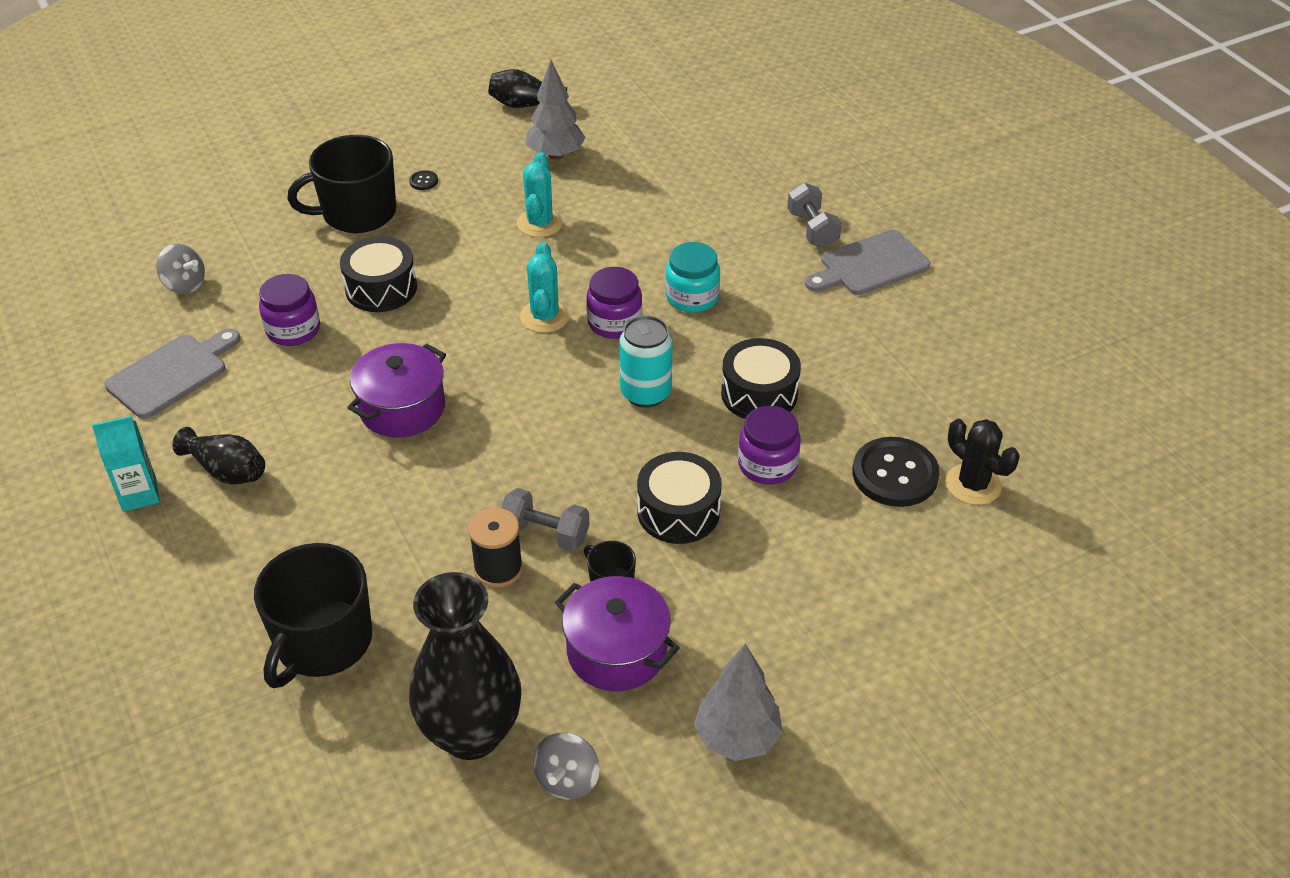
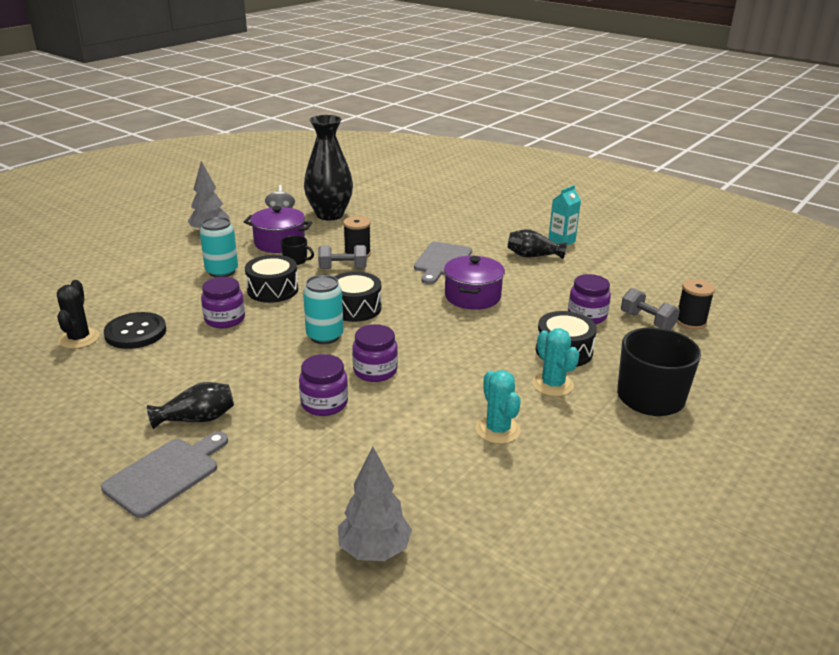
camera: 155 degrees right, 15 degrees down
(172, 374) = (622, 282): grey cutting board -> grey cutting board (442, 261)
(185, 285) = (690, 322): grey spinning top -> black spool
(322, 642) = (417, 222): black mug -> none
(423, 181) = (637, 439): black button -> none
(525, 105) = (647, 567): black vase -> black vase (197, 419)
(545, 316) = (430, 362): turquoise cactus -> turquoise cactus (552, 384)
(555, 155) = (549, 506): grey tree -> grey tree (374, 550)
(692, 297) = (324, 403): turquoise jar -> purple jar
(745, 588) = (222, 271): none -> turquoise can
(759, 394) = (243, 353): black drum -> black drum (355, 308)
(812, 229) = (233, 497): grey dumbbell -> grey dumbbell (647, 321)
(973, 484) = (79, 338): black cactus -> black cactus turned 60 degrees clockwise

